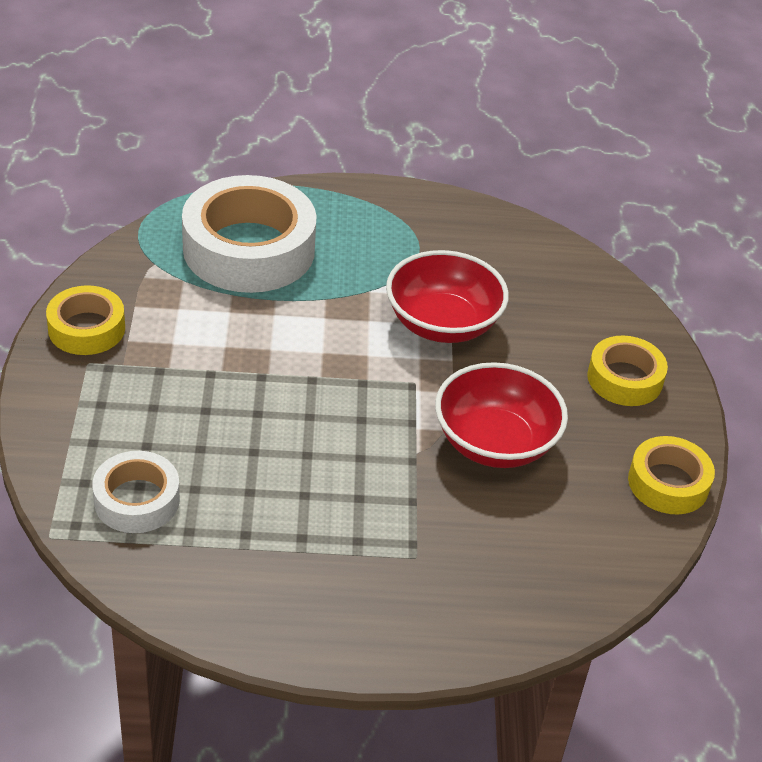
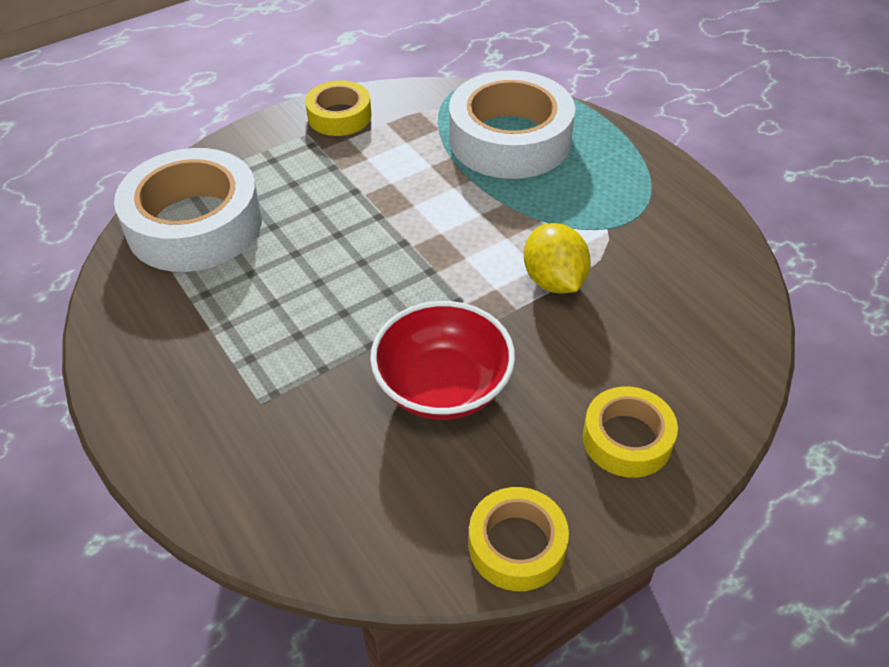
camera: 60 degrees right, 5 degrees up
(137, 500) = (194, 224): white tape -> white tape, size x1.86
(442, 323) = (554, 280): red bowl -> yellow lemon

